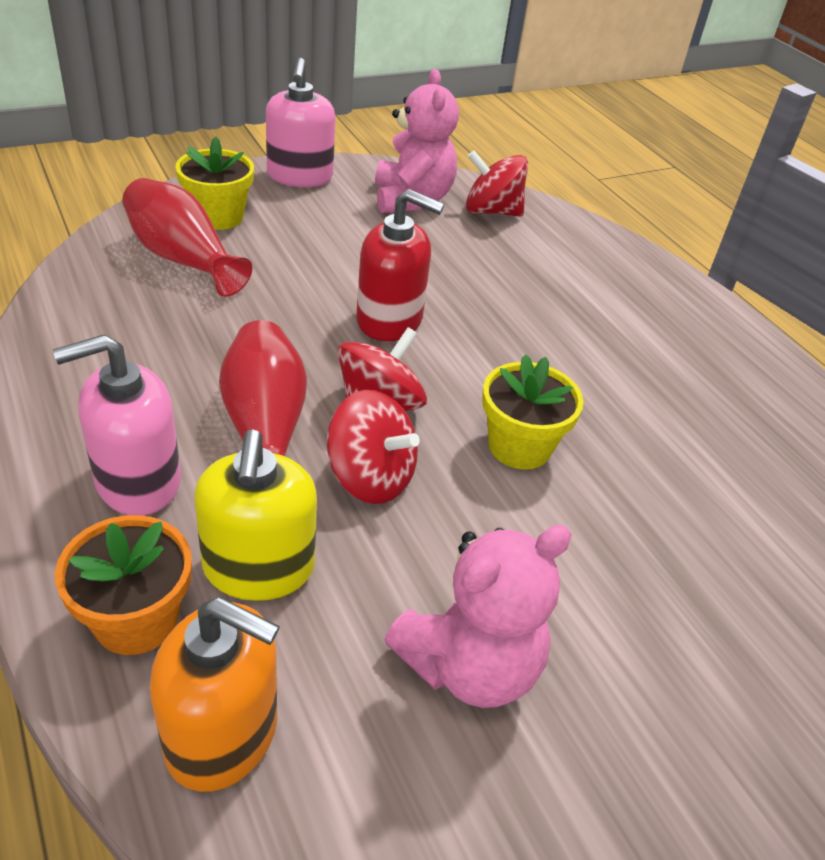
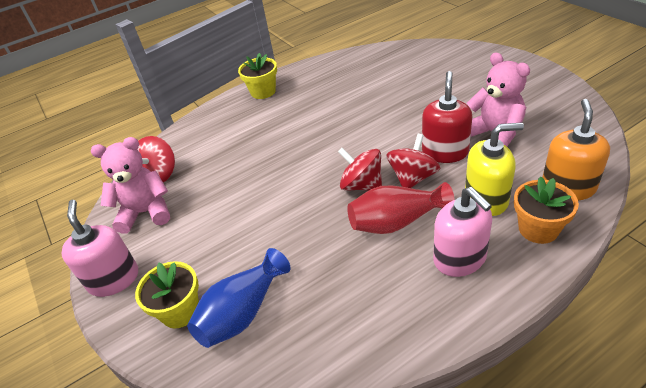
camera: 85 degrees left, 0 degrees up
(183, 259) = (243, 312): red vase -> blue vase
(300, 176) = (114, 279): pink soap dispenser -> pink soap dispenser turned 105 degrees counterclockwise
(390, 320) = (286, 196): red soap dispenser -> red soap dispenser (445, 152)
(519, 446) = (370, 138): yellow flower pot -> yellow flower pot (263, 92)

